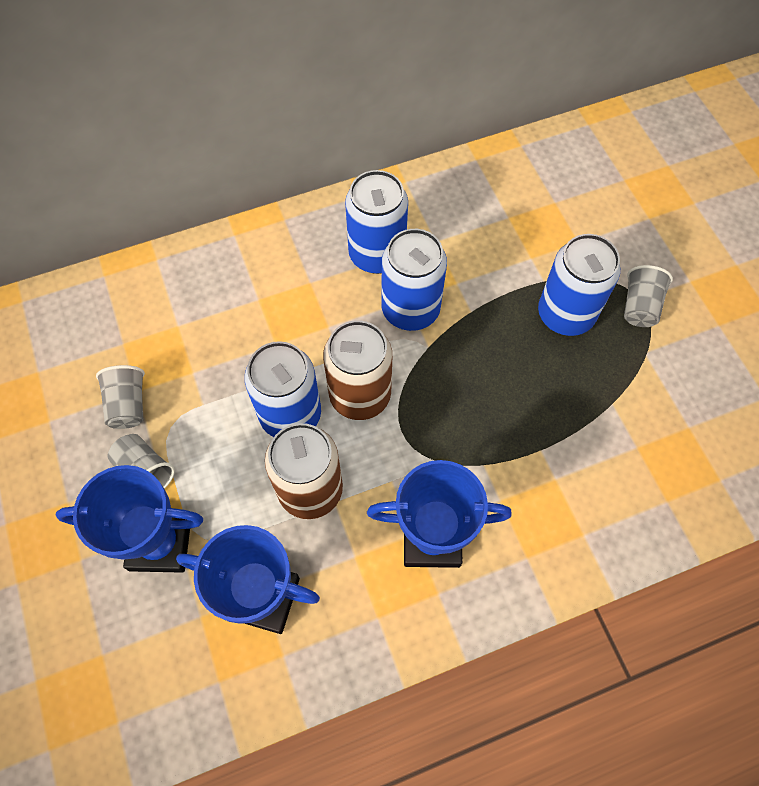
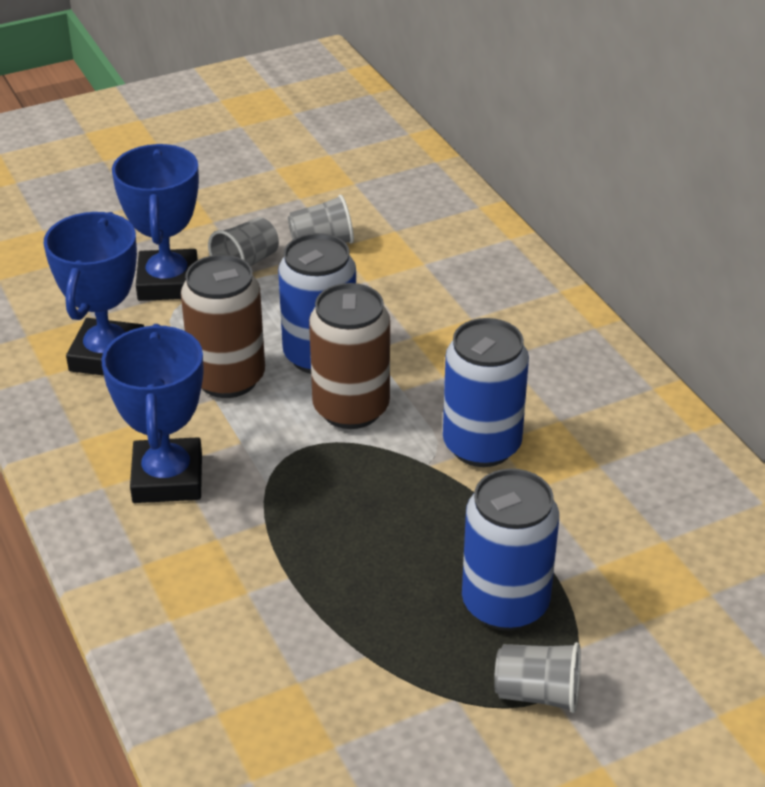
camera: 85 degrees right, 25 degrees down
(377, 254) = (561, 410): blue can -> none

